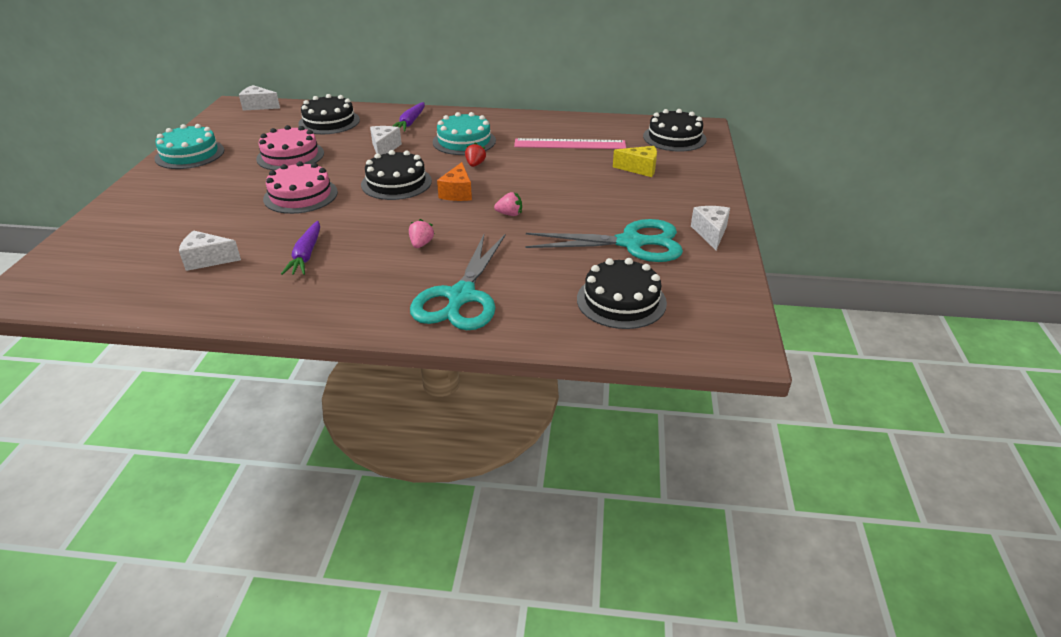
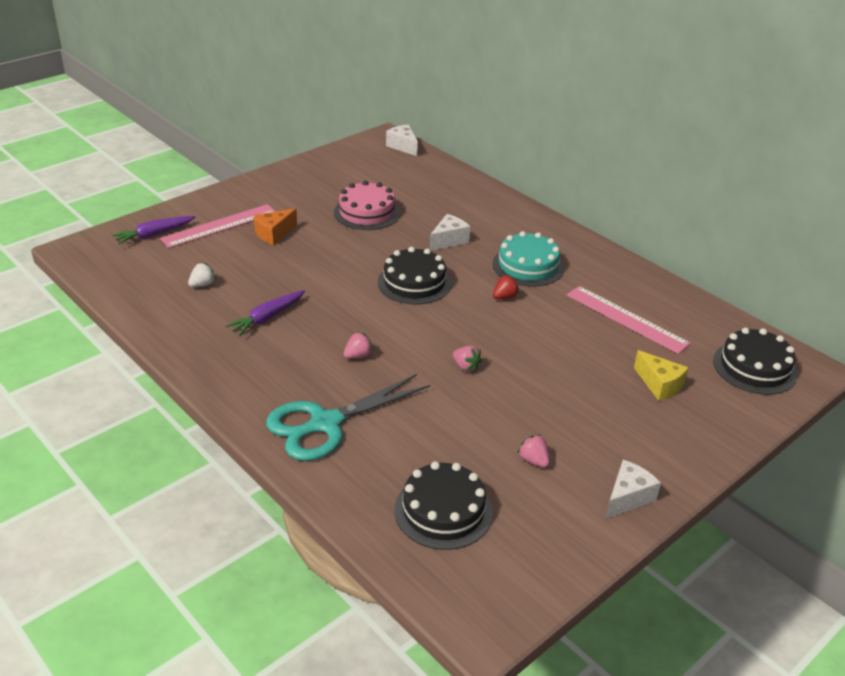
camera: 40 degrees right, 0 degrees up
(160, 214) = (219, 226): none -> pink ruler
(190, 154) = (299, 176): turquoise cake -> none
(207, 260) = (202, 285): white cheese -> white strawberry
(300, 195) = (328, 257): pink cake -> none
(329, 122) = (438, 189): black cake -> none
(410, 122) = (506, 221): purple carrot -> purple carrot (154, 234)
(457, 193) = (450, 320): orange cheese -> orange cheese (274, 234)
(631, 243) = (533, 460): turquoise scissors -> pink strawberry

